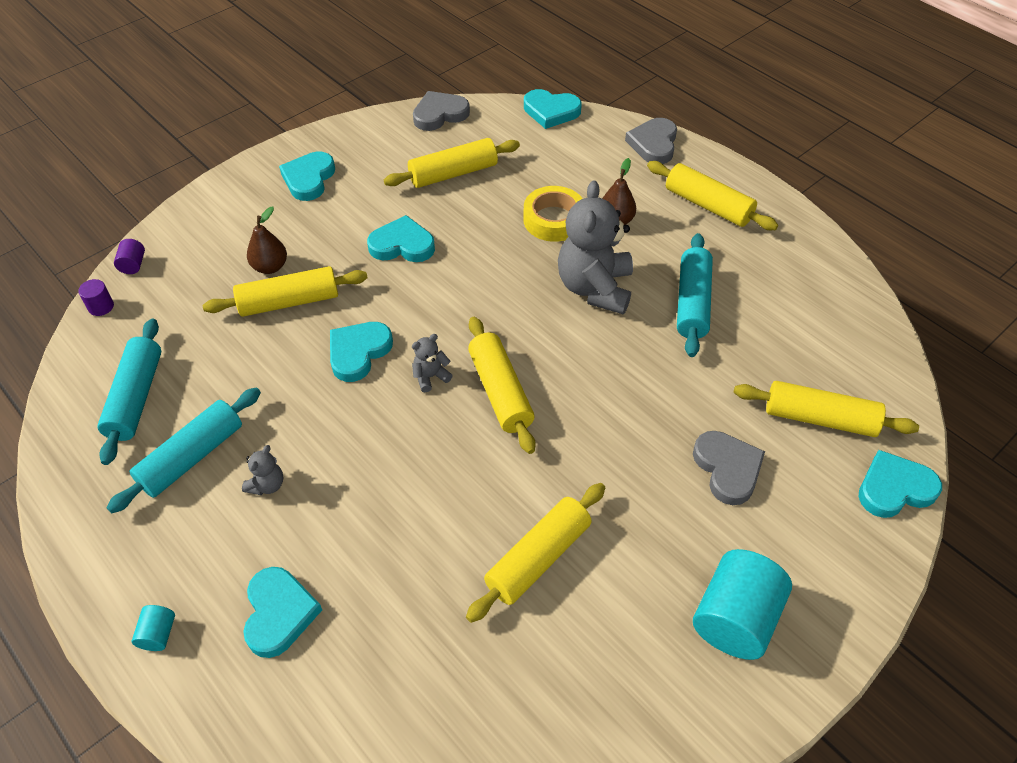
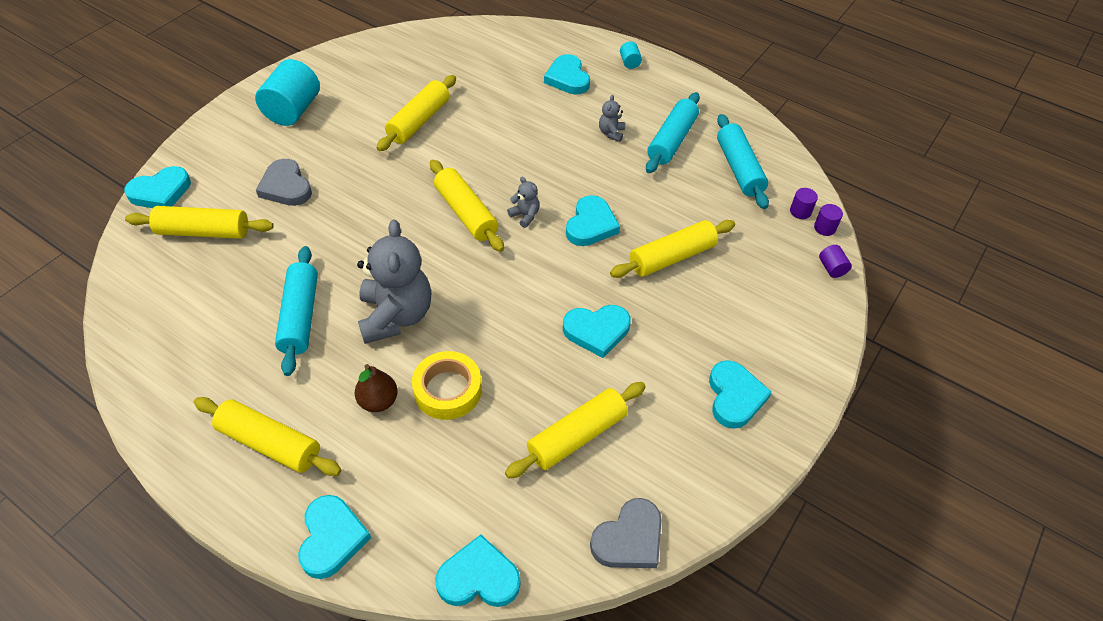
camera: 165 degrees right, 0 degrees up
(110, 329) = (800, 211): none -> purple cylinder
(270, 267) = (709, 286): brown pear -> none
(430, 376) = (525, 215): grey teddy bear -> grey teddy bear turned 90 degrees counterclockwise
(653, 144) = (332, 538): grey heart -> turquoise heart

